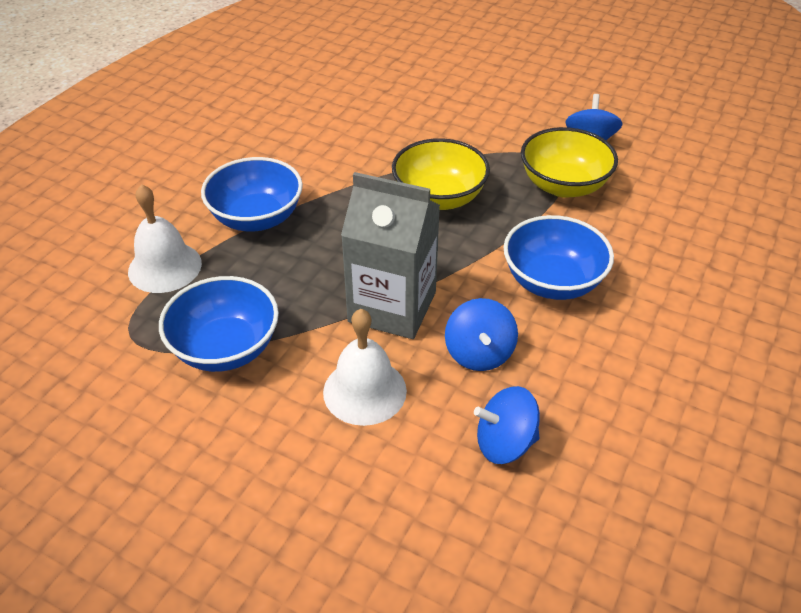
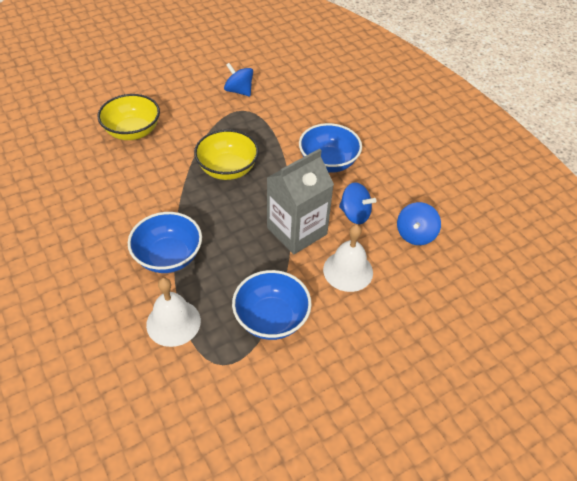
camera: 60 degrees left, 5 degrees up
(563, 185) = (263, 119): yellow bowl -> yellow bowl (133, 131)

